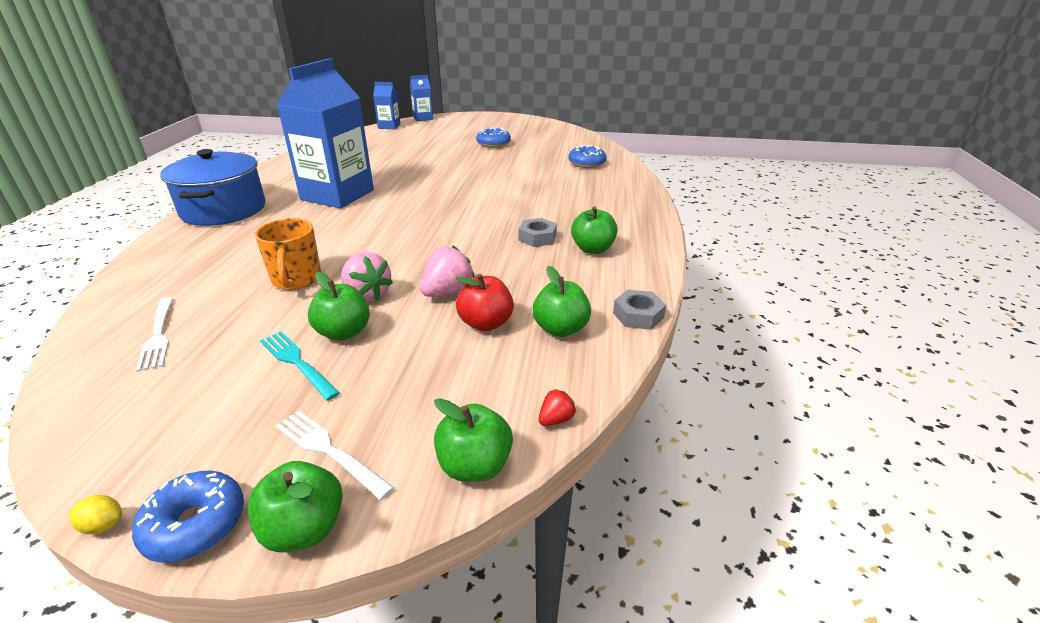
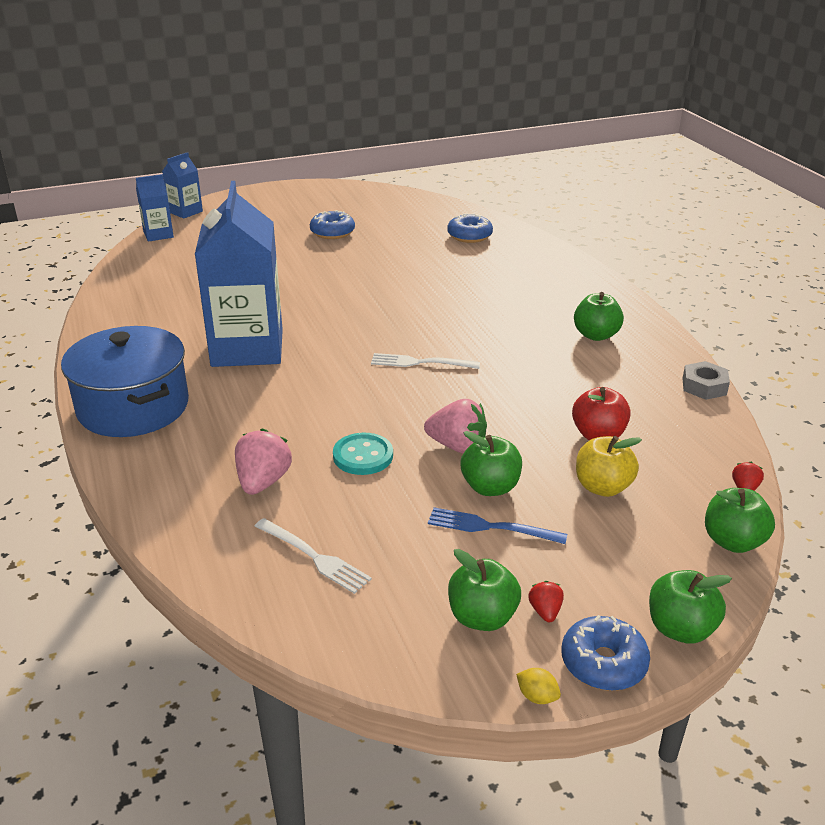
camera: 30 degrees left, 0 degrees up
(103, 525) = (537, 696): yellow lemon -> yellow lemon turned 60 degrees clockwise
(227, 451) = (545, 611): none -> red strawberry
(296, 279) = (363, 456): orange mug -> turquoise button
(297, 362) = (490, 527): turquoise fork -> blue fork
(328, 451) = (621, 577): white fork -> white fork (420, 362)
(428, 366) = (602, 487): none -> yellow apple
(448, 292) = (527, 418): pink strawberry -> pink strawberry (263, 482)
(537, 237) = (532, 338): grey nut -> none
(560, 329) = (661, 418): green apple -> green apple (482, 617)

